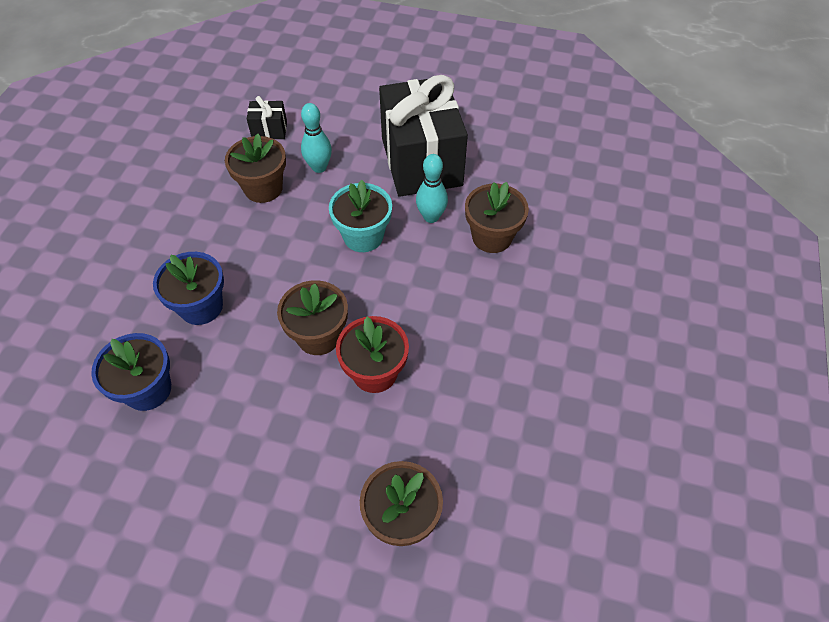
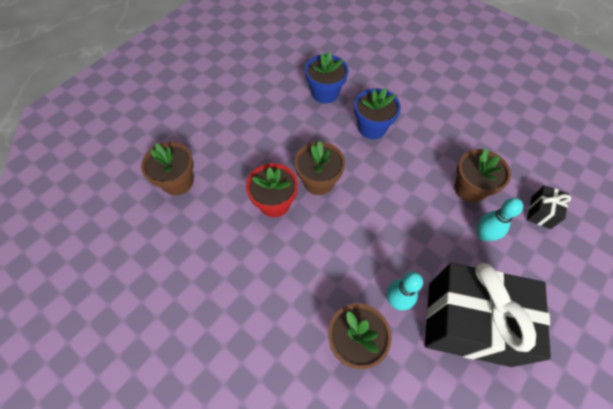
camera: 115 degrees right, 5 degrees up
(363, 236) = (394, 240): turquoise flower pot -> none

